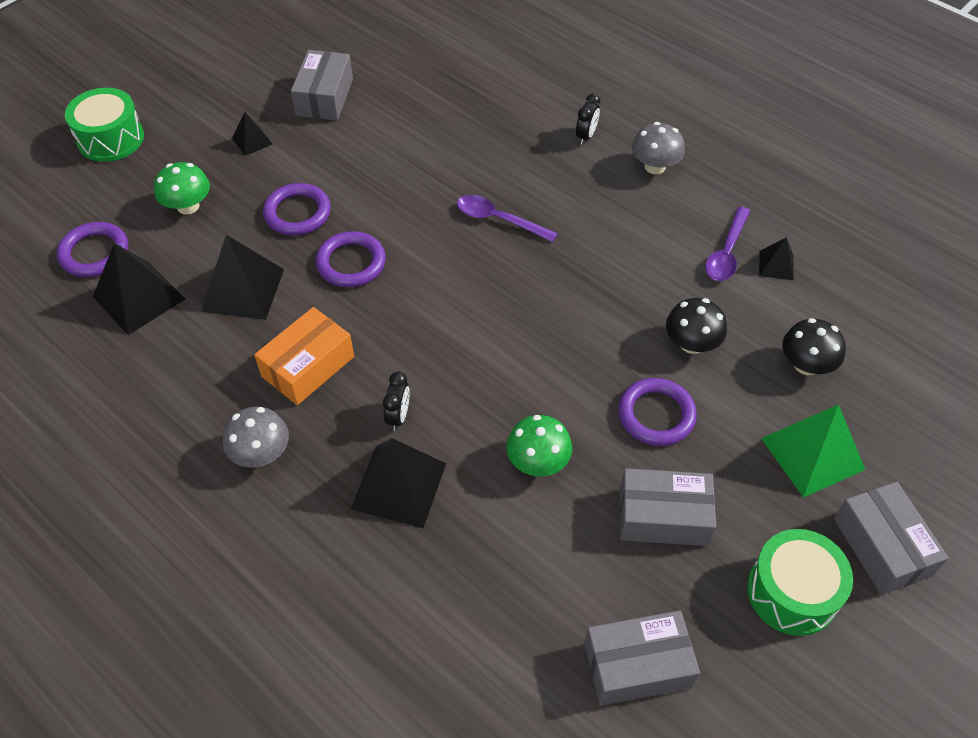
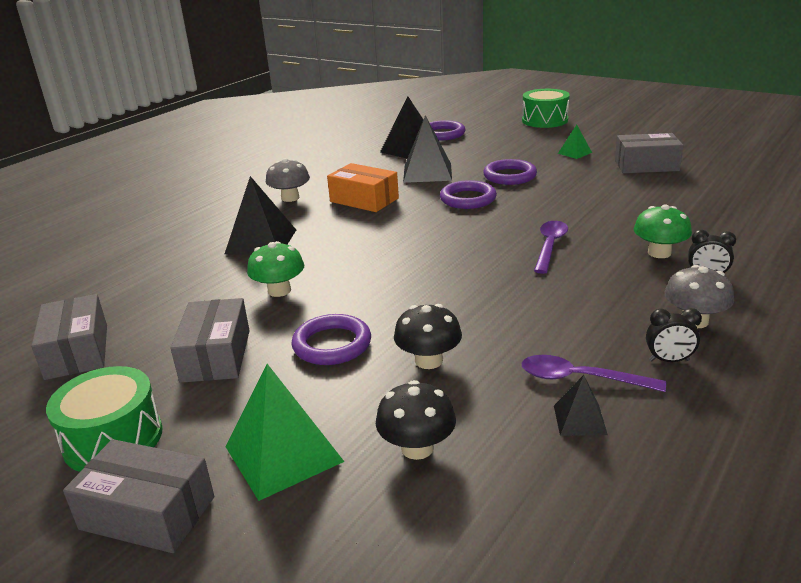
camera: 85 degrees right, 25 degrees down
(188, 206) = (496, 147): green mushroom -> green mushroom (659, 253)
(252, 141) = (574, 153): black pyramid -> green pyramid
(398, 416) = (323, 233): black clock -> black clock (669, 360)
(882, 547) = (147, 513): grey box -> grey box turned 45 degrees clockwise

